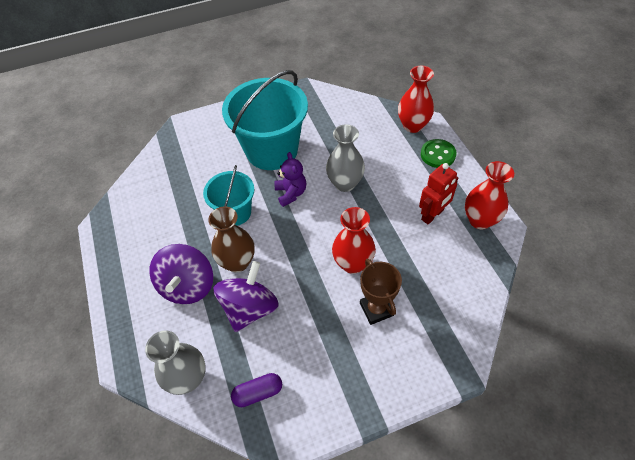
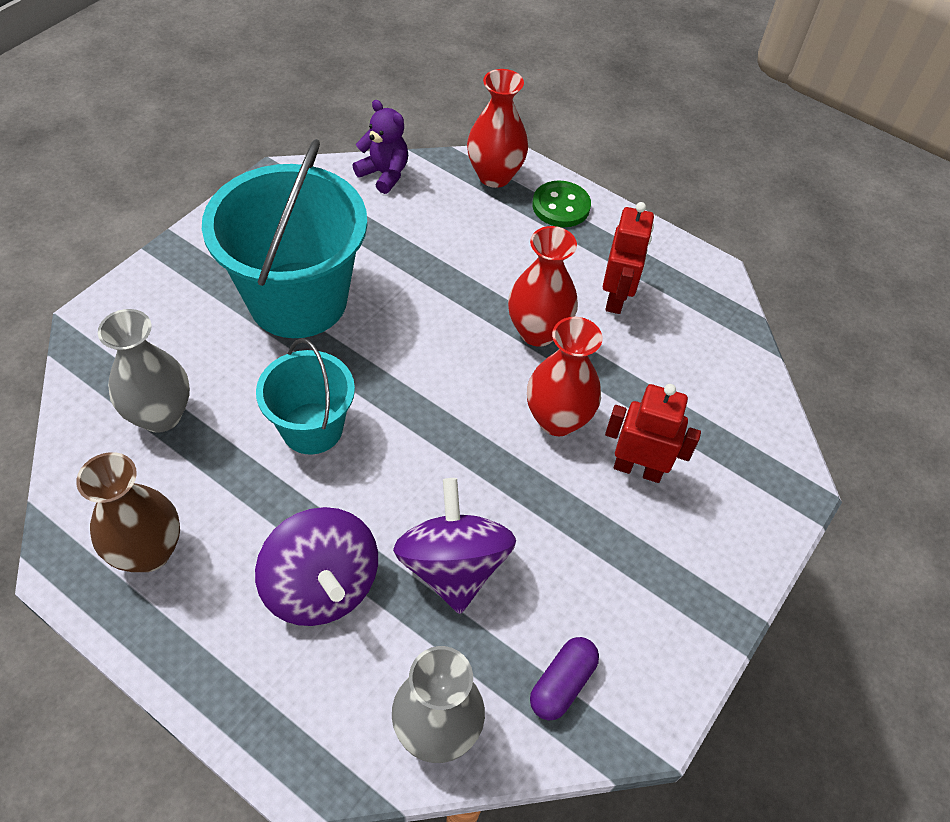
camera: 40 degrees left, 0 degrees up
(237, 262) = (378, 505): brown vase -> brown vase (148, 551)
(291, 193) = (383, 356): purple teddy bear -> purple teddy bear (384, 174)
(345, 183) = (457, 304): grey vase -> grey vase (161, 415)
(376, 309) = (637, 469): brown trophy -> red robot
(480, 220) = (681, 277): red vase -> red vase (537, 331)

